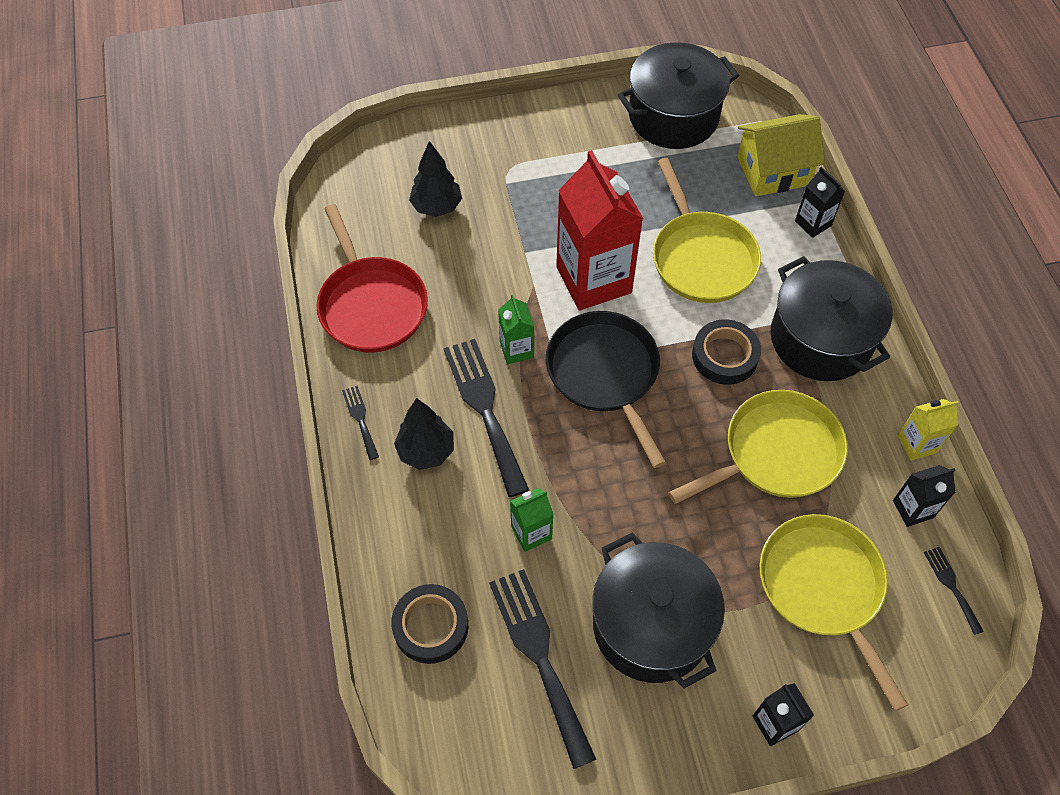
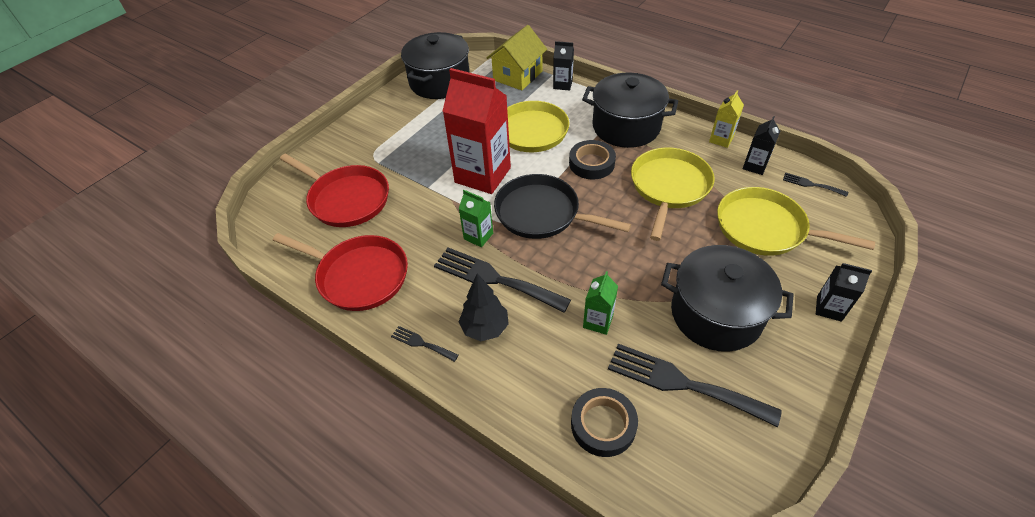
camera: 40 degrees left, 10 degrees down
(436, 207) = (347, 199): black tree -> red pan

